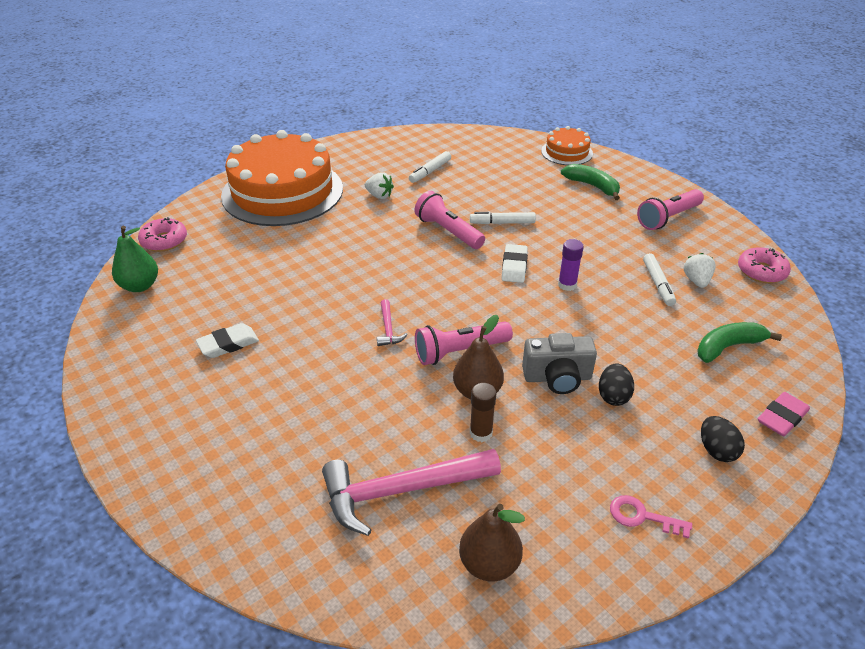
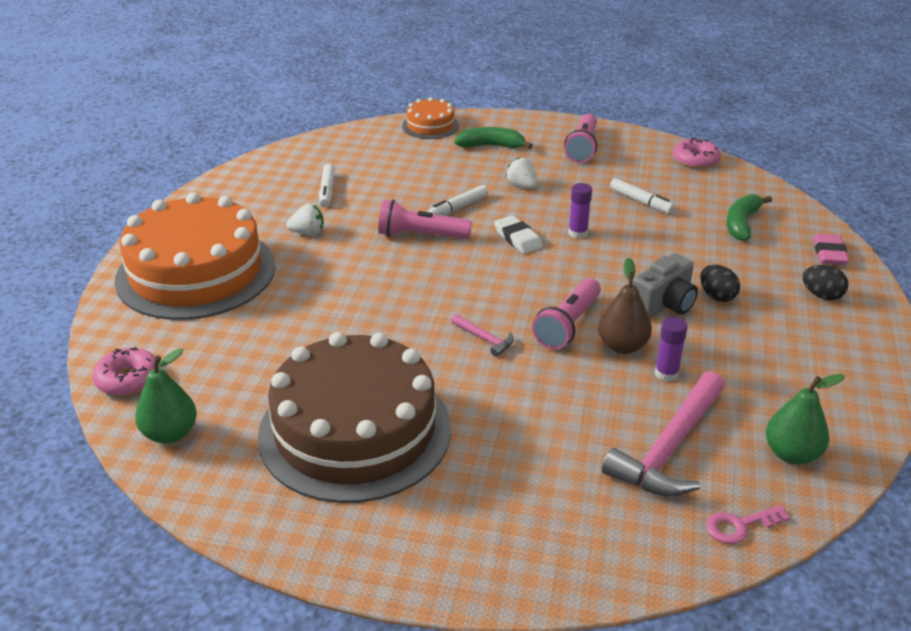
camera: 40 degrees left, 5 degrees down
(228, 344) = (355, 431): white eraser -> brown cake
(481, 433) = (666, 374): brown glue stick -> purple glue stick
(489, 564) = (792, 454): brown pear -> green pear
(642, 516) = (835, 363): pink key -> pink key (740, 526)
(696, 281) = (663, 187): white strawberry -> white strawberry (522, 186)

